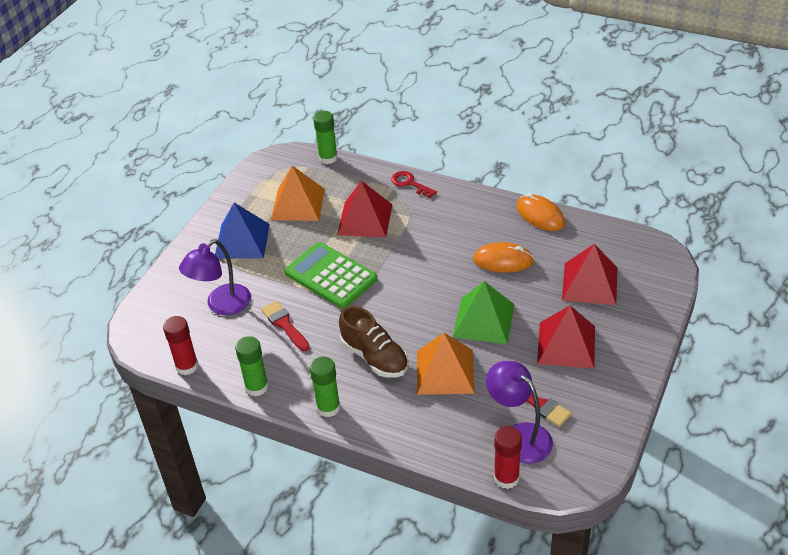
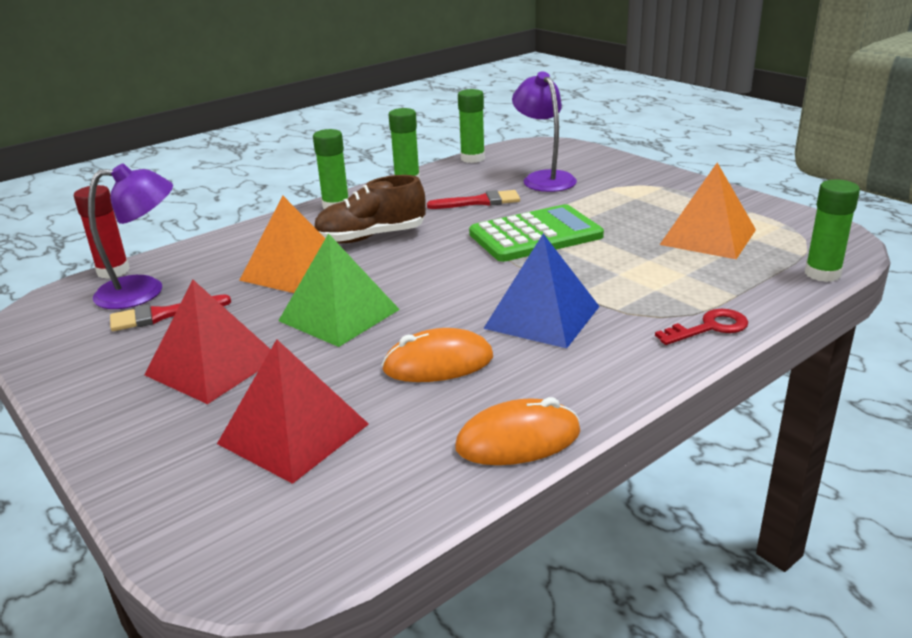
camera: 115 degrees right, 15 degrees down
(187, 366) = (472, 158): red glue stick -> green glue stick
(242, 241) = (651, 198): blue pyramid -> blue pyramid (542, 317)
(365, 219) = (637, 275): red pyramid -> none
(503, 260) = (438, 363): orange mouse -> orange mouse turned 45 degrees clockwise

